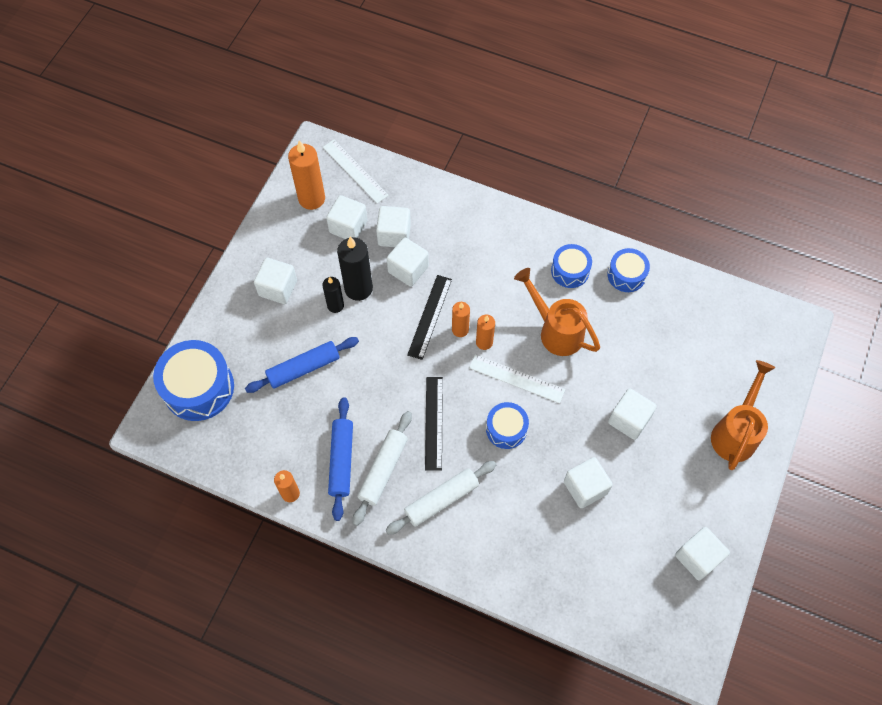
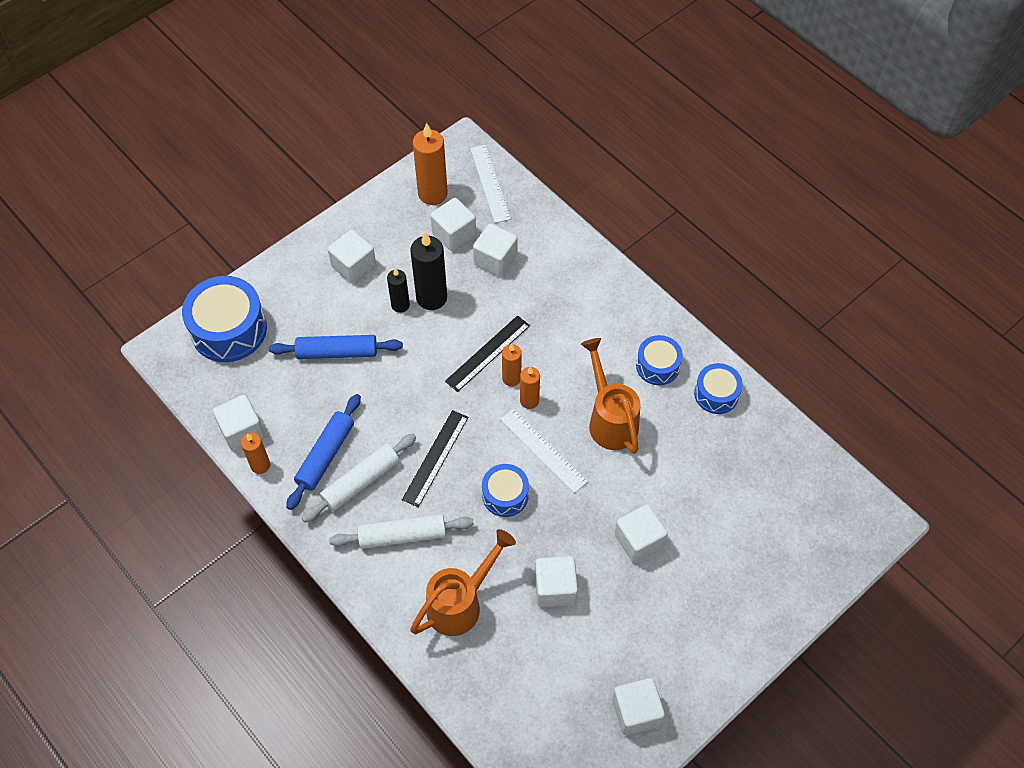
camera: 25 degrees right, 5 degrees down
(408, 269) = (491, 299): white cube -> white cube (242, 431)
(736, 432) = (749, 603): orange watering can -> orange watering can (461, 602)

